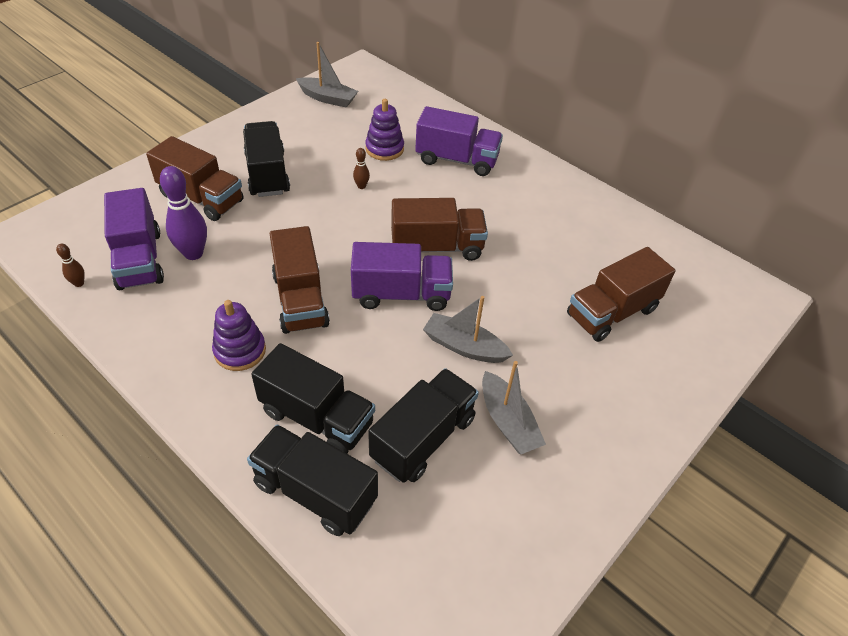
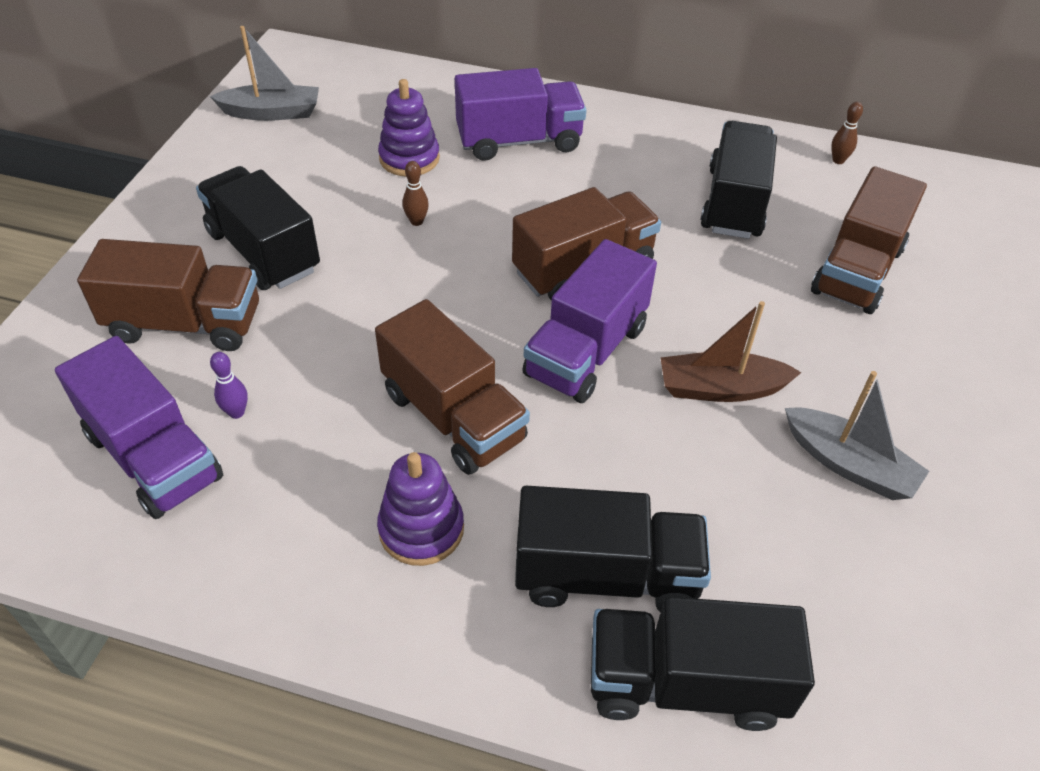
camera: 25 degrees left, 0 degrees up
(79, 283) = (76, 536): brown bowling pin -> brown bowling pin (838, 160)
(193, 253) = (236, 412): purple bowling pin -> purple bowling pin, size x0.48
(401, 294) = (586, 351): purple truck -> purple truck turned 150 degrees clockwise
(423, 438) = (765, 536): black truck -> black truck (734, 203)
(464, 346) = (721, 388): grey boat -> brown boat

